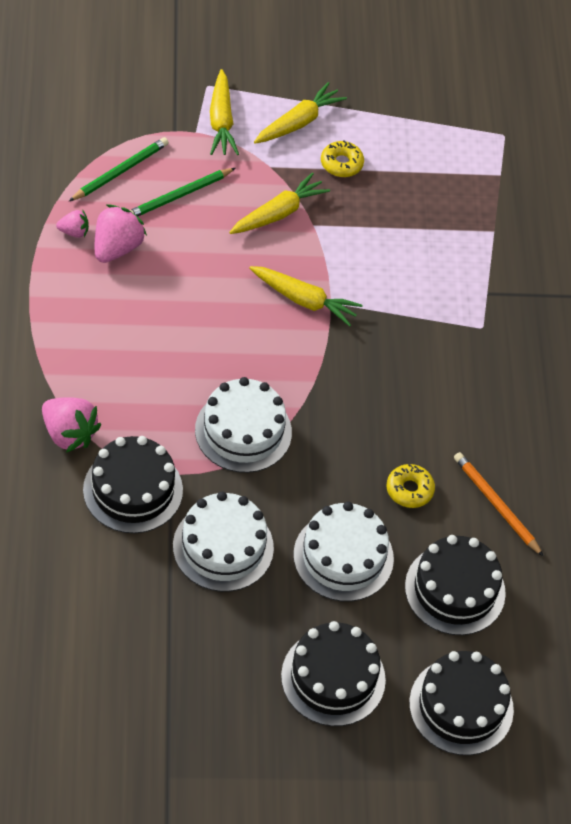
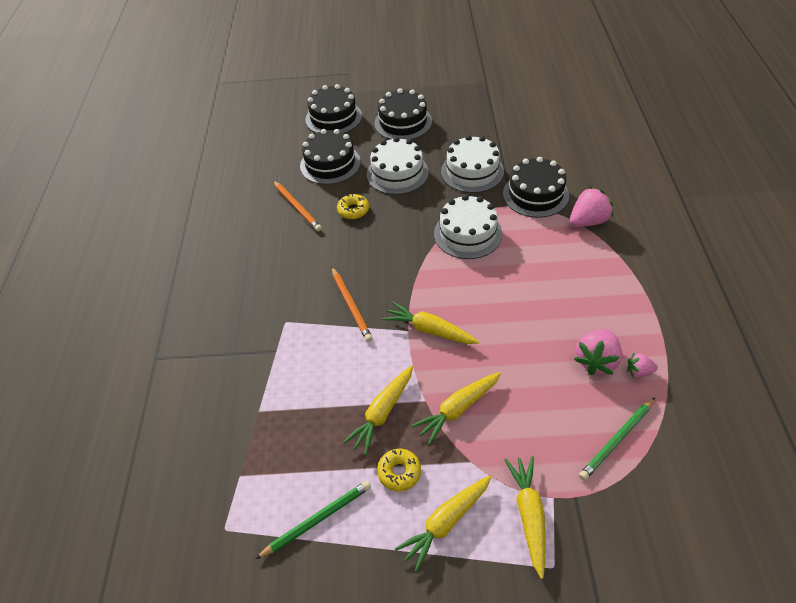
camera: 170 degrees left, 5 degrees down
(69, 434) = (588, 221): pink strawberry -> pink strawberry turned 105 degrees clockwise
(179, 196) = (553, 418): green pencil -> green pencil (317, 519)
(359, 217) = (382, 412): none -> yellow carrot
(402, 340) = (351, 305): none -> orange pencil

